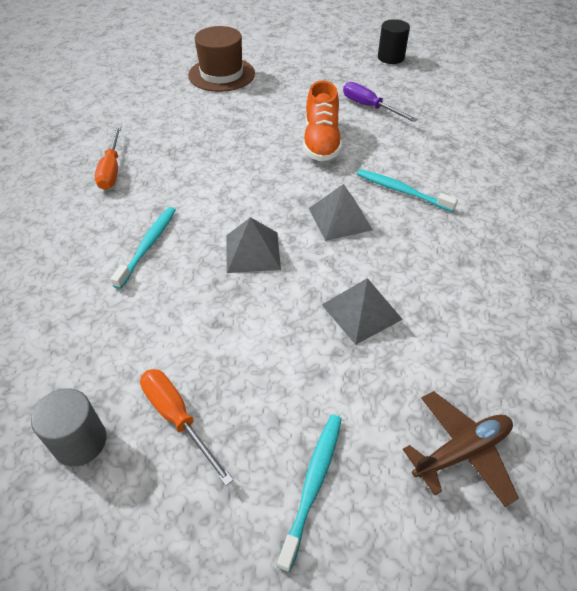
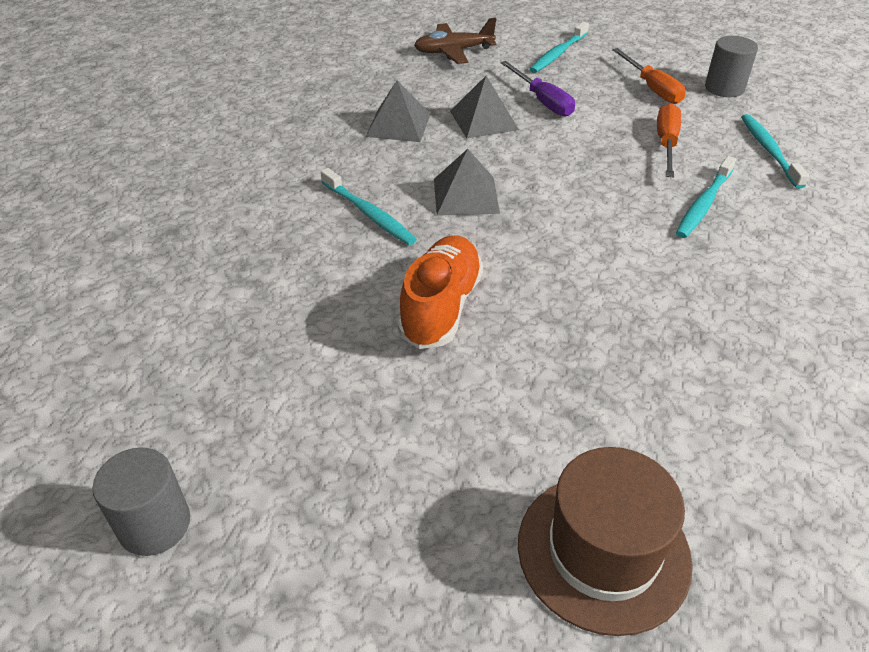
camera: 165 degrees left, 5 degrees down
(66, 325) = (769, 150): none -> turquoise toothbrush
(112, 170) = (790, 317): orange screwdriver -> orange screwdriver (666, 144)
(252, 252) = (579, 179): grey pyramid -> grey pyramid (398, 124)
(369, 107) = (315, 368): purple screwdriver -> purple screwdriver (542, 101)
(391, 58) = (154, 524): black cylinder -> grey cylinder

